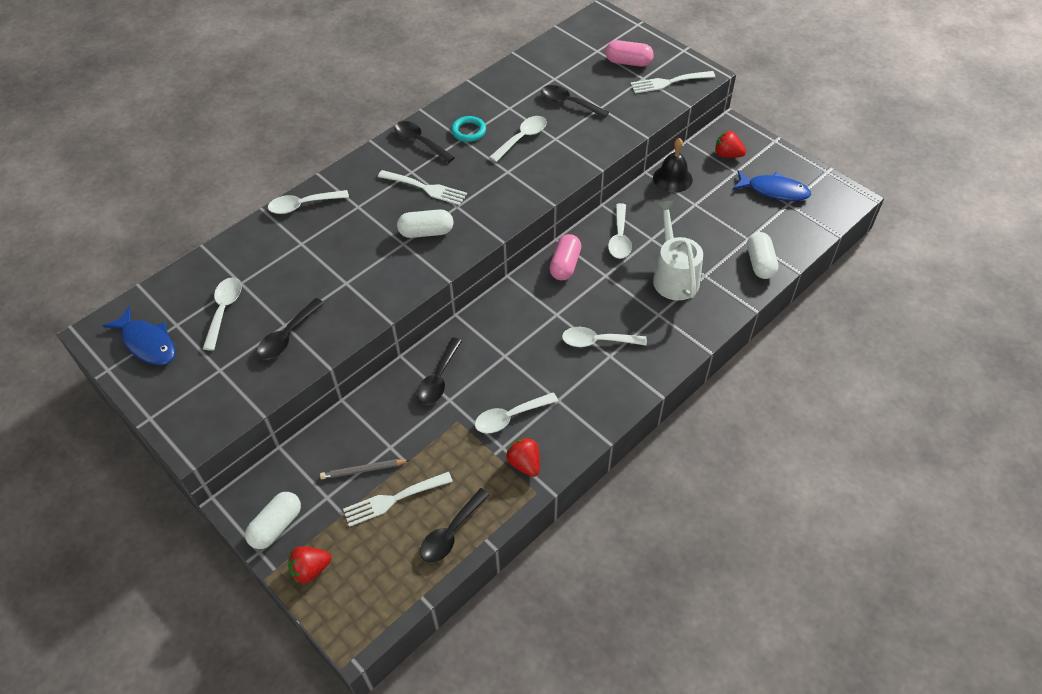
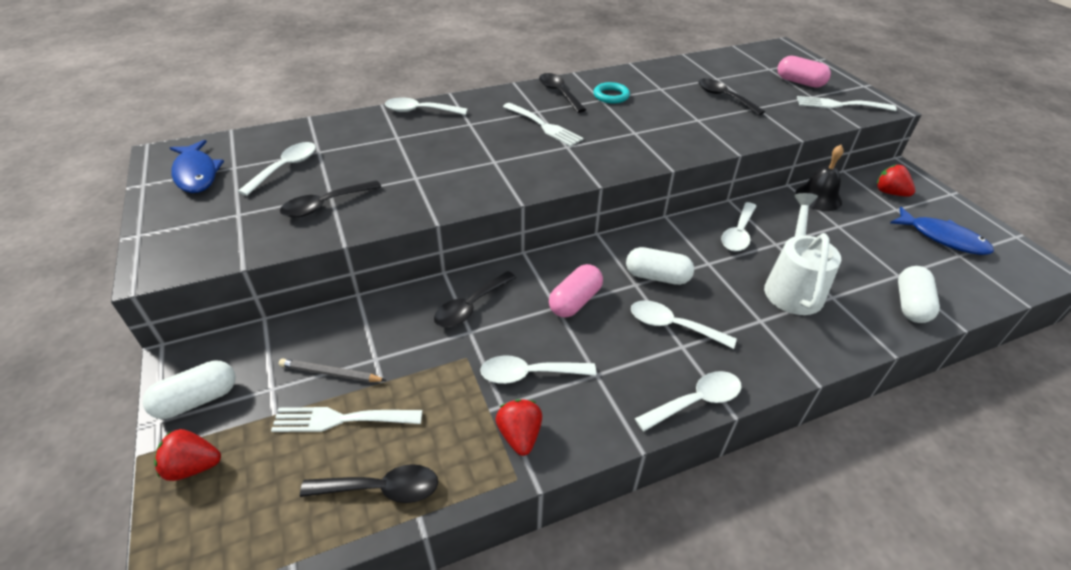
camera: 20 degrees right, 10 degrees down
(426, 232) = (523, 158): white capsule -> white capsule (657, 277)
(451, 533) = (382, 489): black spoon -> black spoon turned 150 degrees counterclockwise
(522, 138) = (663, 112): white spoon -> white spoon (696, 401)
(565, 265) = (665, 241): pink capsule -> pink capsule (575, 301)

